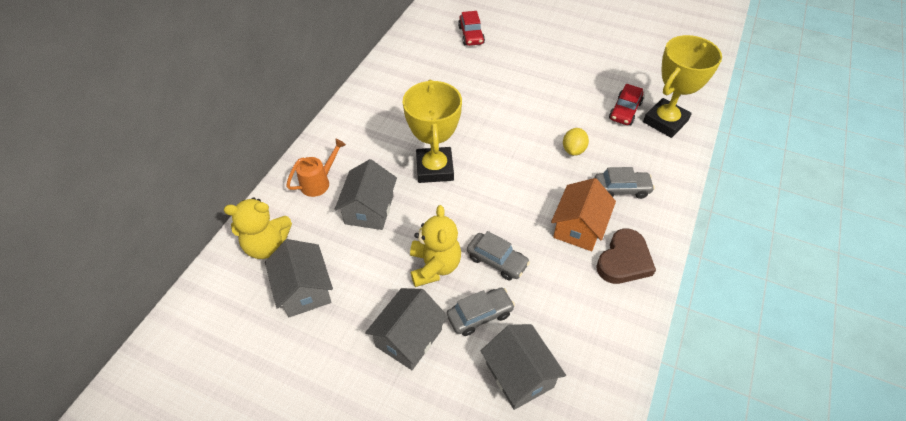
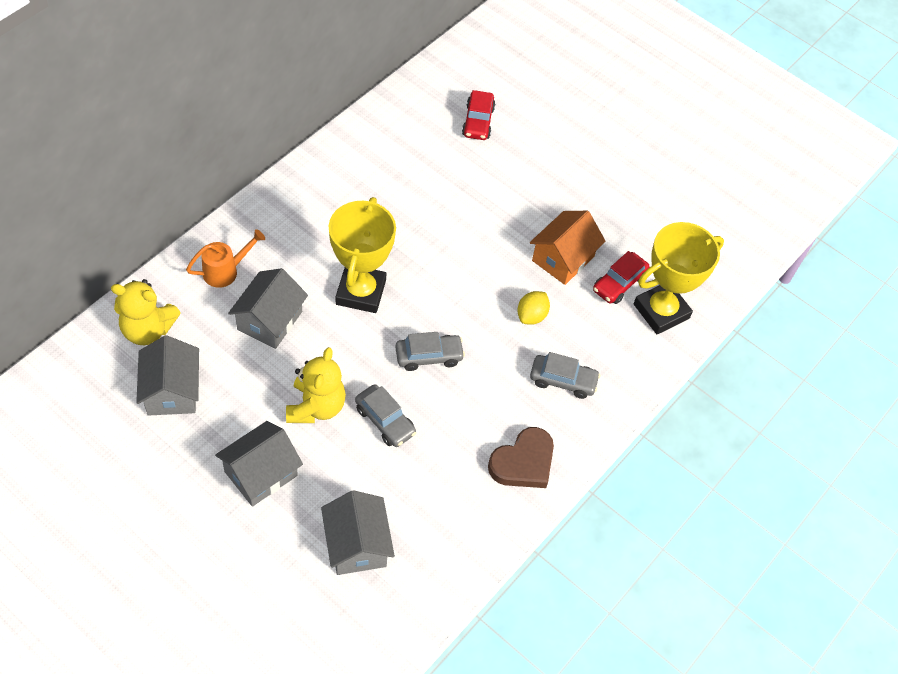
camera: 10 degrees right, 5 degrees up
(480, 315) = (342, 473): grey car -> grey car (429, 356)
(579, 227) = (492, 410): orange house -> orange house (563, 258)

